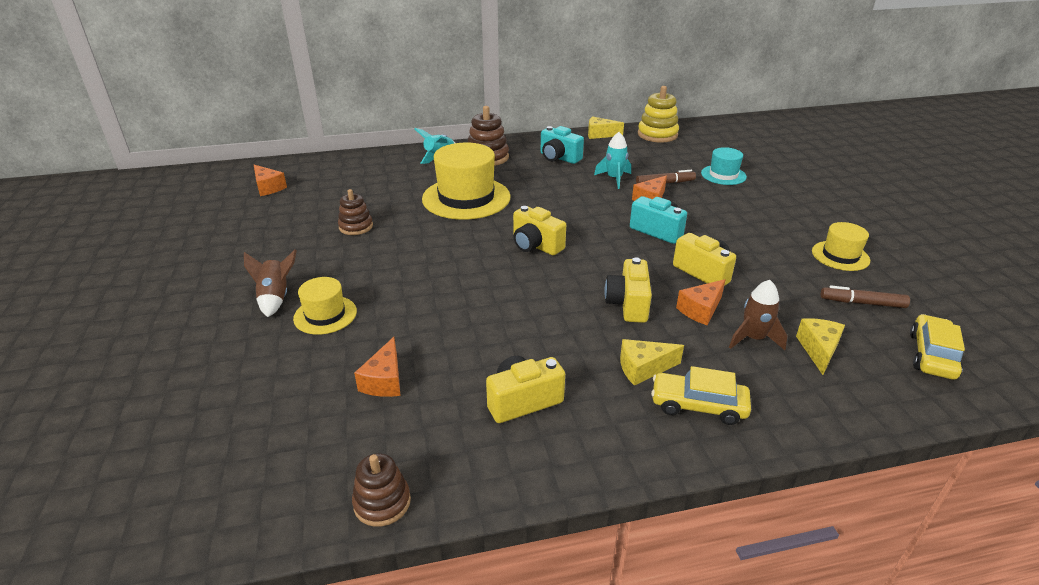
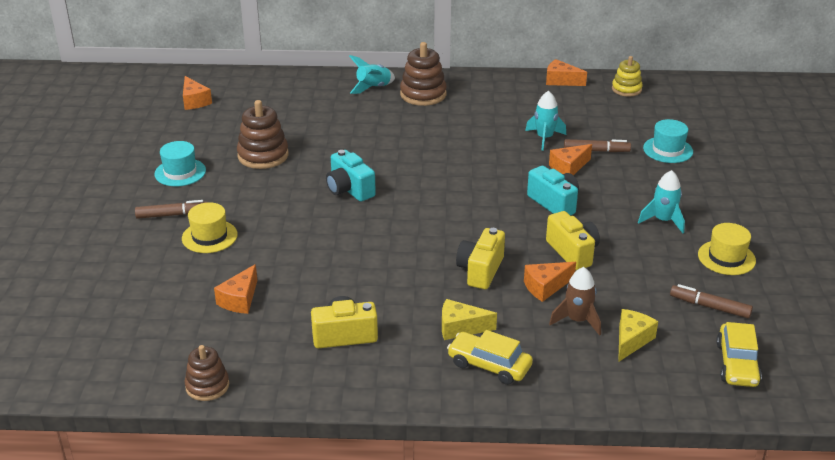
camera: 15 degrees right, 0 degrees up
(272, 254) = (180, 172): none -> turquoise hat
(275, 298) = (172, 215): brown rocket -> brown marker
(356, 227) = (263, 155): brown stacking toy -> brown stacking toy, size x1.54
(466, 198) = (380, 139): yellow hat -> none
(536, 245) = (424, 200): yellow camera -> none
(559, 158) = (499, 105): turquoise camera -> turquoise camera (349, 189)
(600, 134) = (561, 81): yellow cheese -> orange cheese
(657, 135) = (626, 89): yellow stacking toy -> yellow stacking toy, size x0.65
(762, 232) = (663, 220): none -> turquoise rocket
(932, 355) = (737, 364): yellow car -> yellow car turned 150 degrees clockwise

